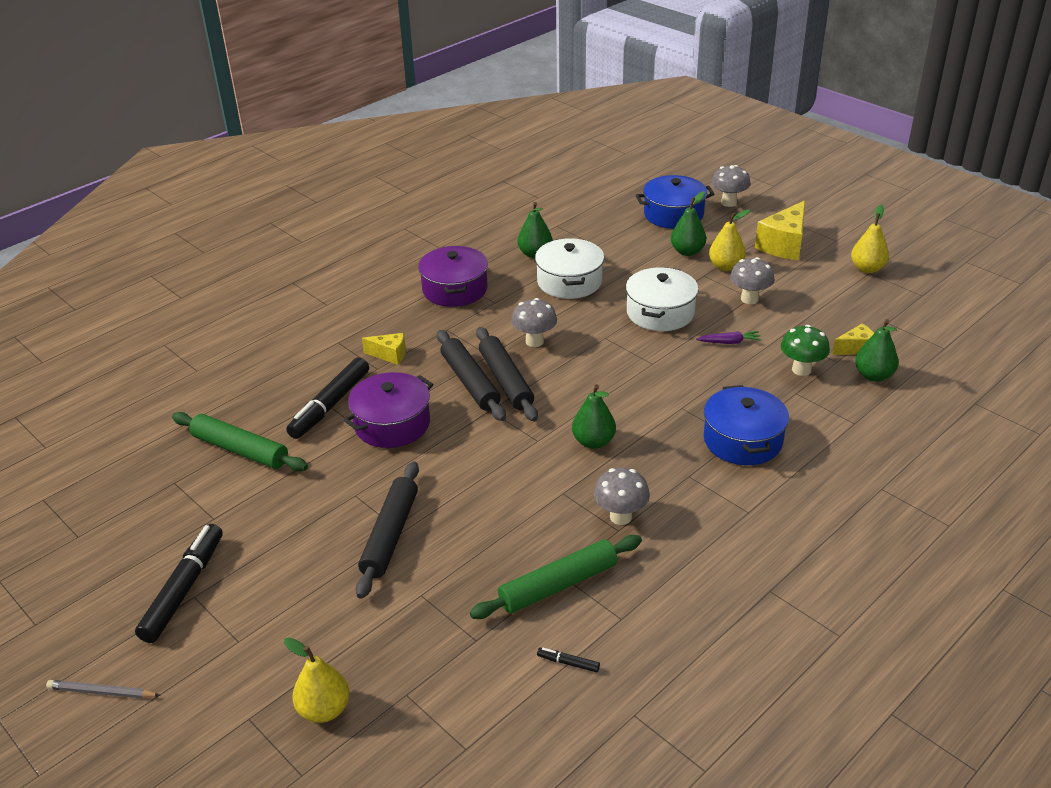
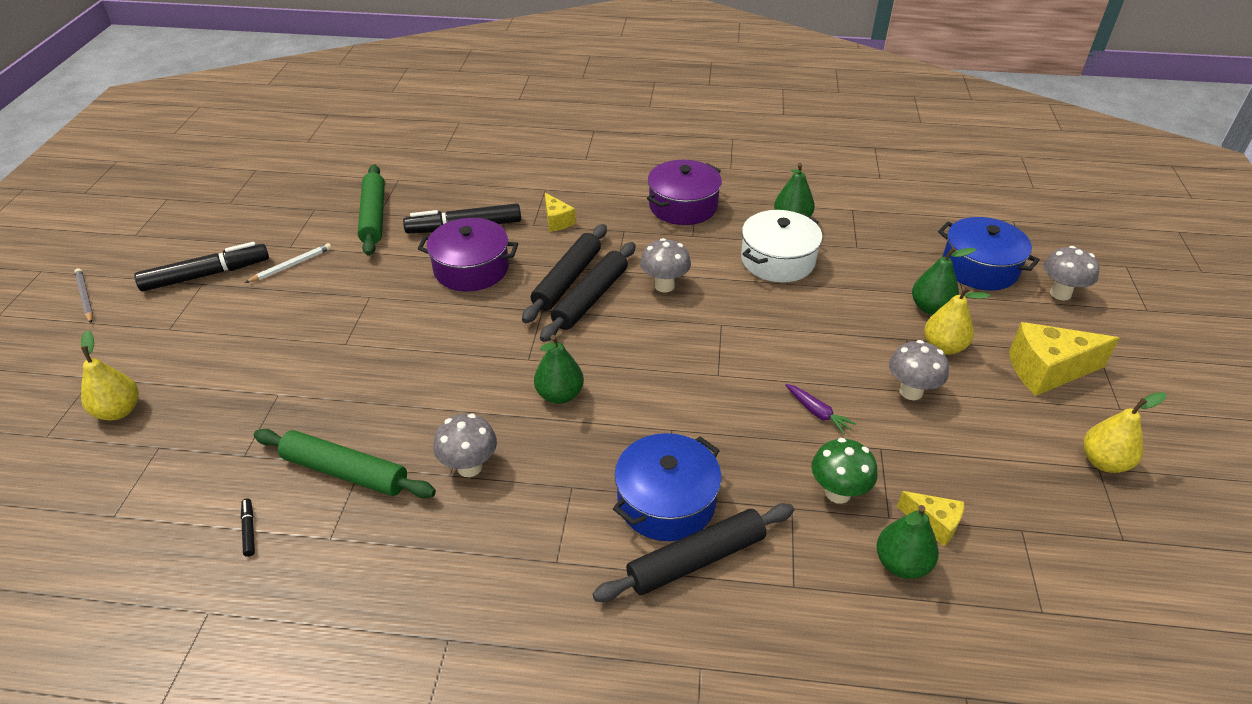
camera: 50 degrees right, 5 degrees up
(245, 527) = (291, 265): none -> white pencil
(390, 535) = (336, 340): black rolling pin -> black rolling pin (696, 560)
(660, 313) = (804, 340): white pot -> none

